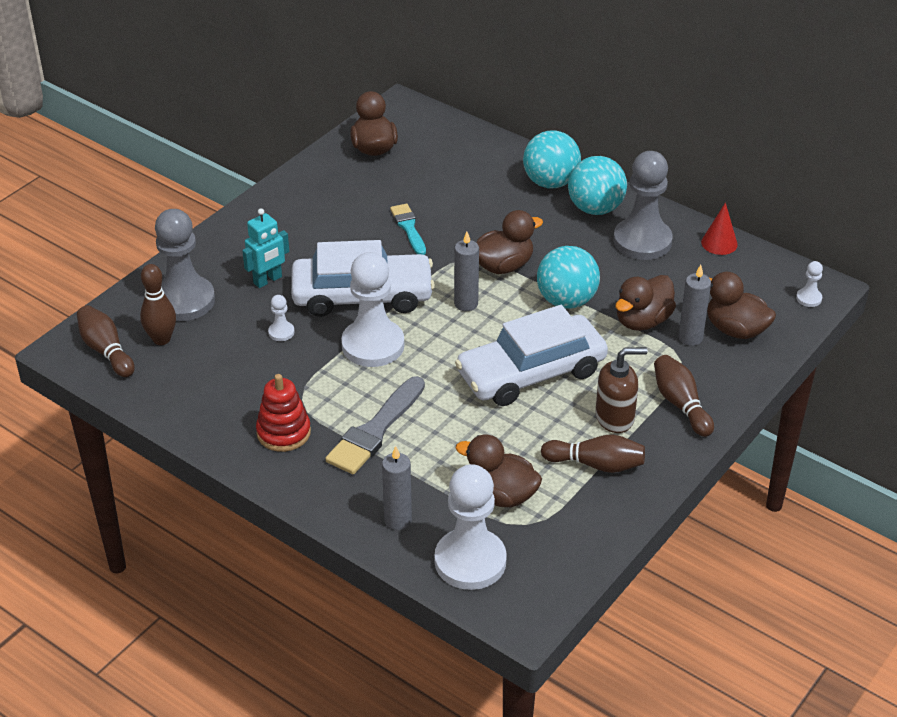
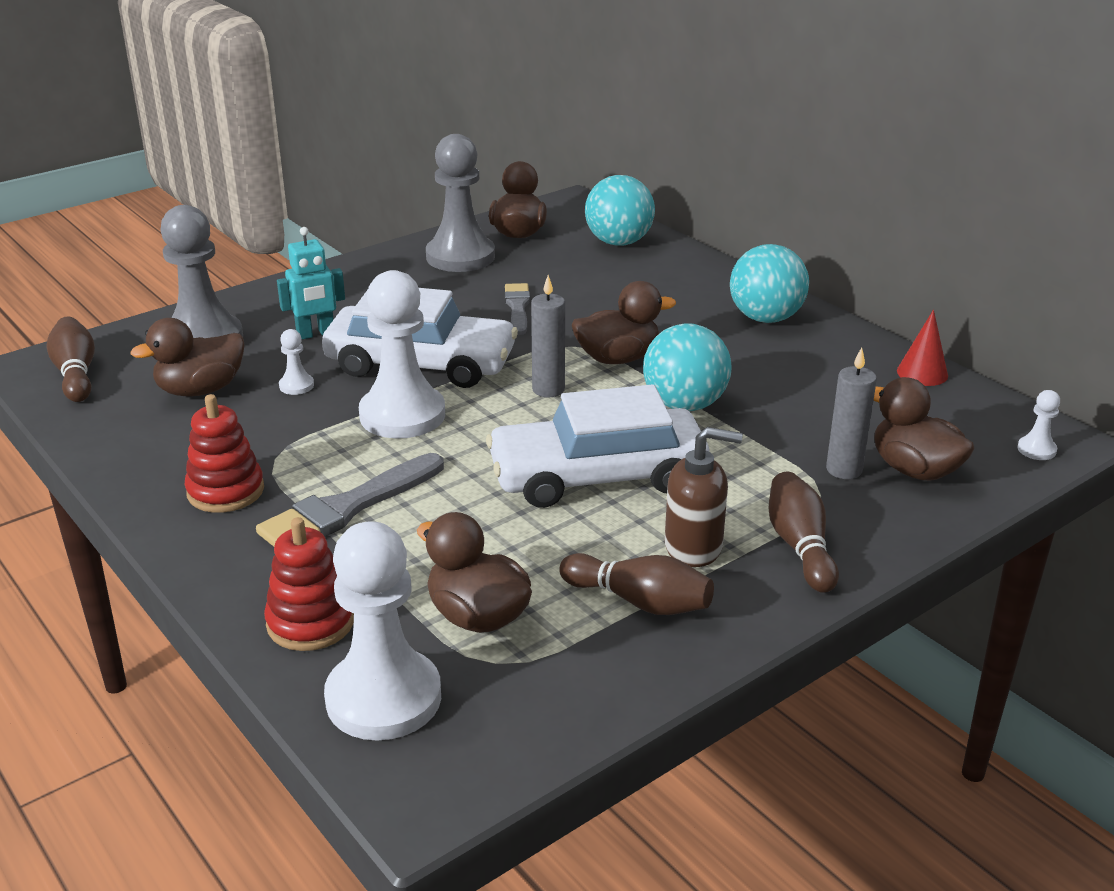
camera: 15 degrees right, 10 degrees down
(161, 339) = (148, 372): brown bowling pin -> none
(398, 520) = (310, 622): grey candle -> red stacking toy
(408, 228) = (517, 307): turquoise brush -> grey brush
(550, 182) = (718, 287): turquoise ball -> turquoise ball (618, 242)
(642, 241) = (815, 357): grey pawn -> grey pawn (460, 257)
(642, 321) = (781, 441): brown duck -> brown duck (200, 390)

